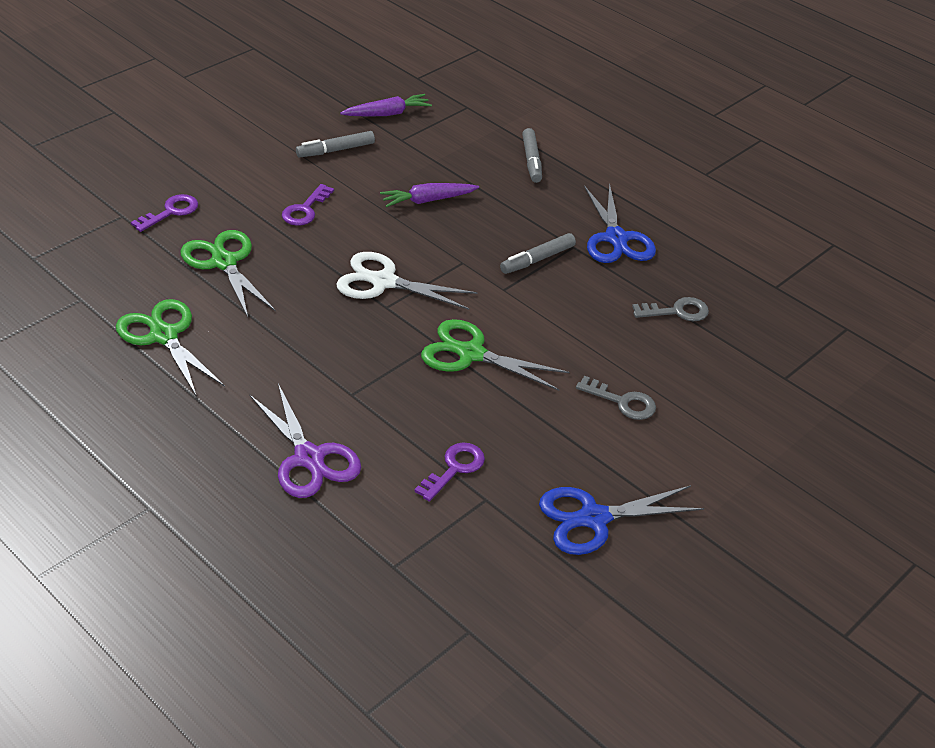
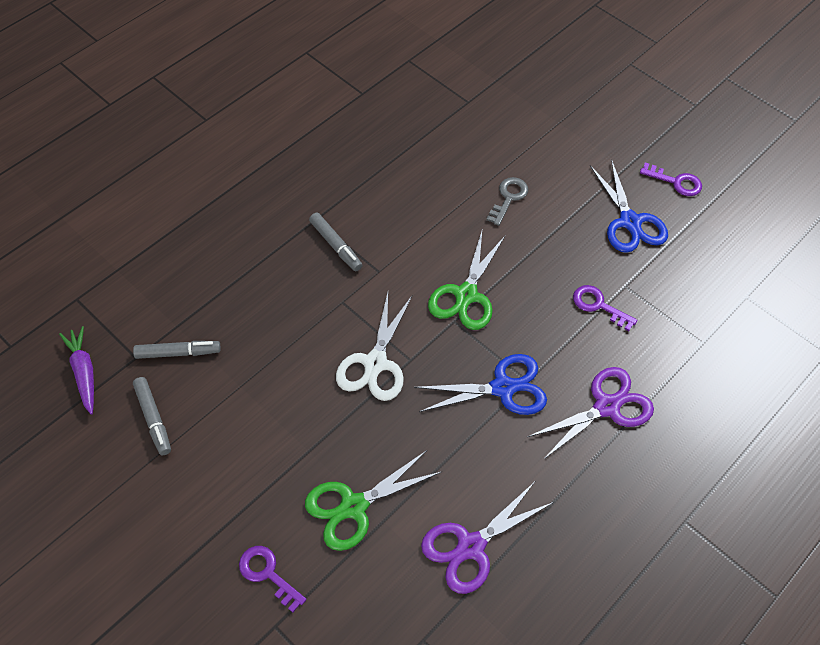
camera: 90 degrees left, 15 degrees up
(164, 336) = (471, 546): green scissors -> purple scissors
(305, 210) = (262, 439): purple key -> purple key (676, 182)
(427, 200) = (246, 331): purple carrot -> none
(531, 161) = (180, 245): grey marker -> grey marker (178, 353)
(616, 238) = (303, 188): blue scissors -> blue scissors (503, 388)
(677, 311) = (398, 156): grey key -> none

